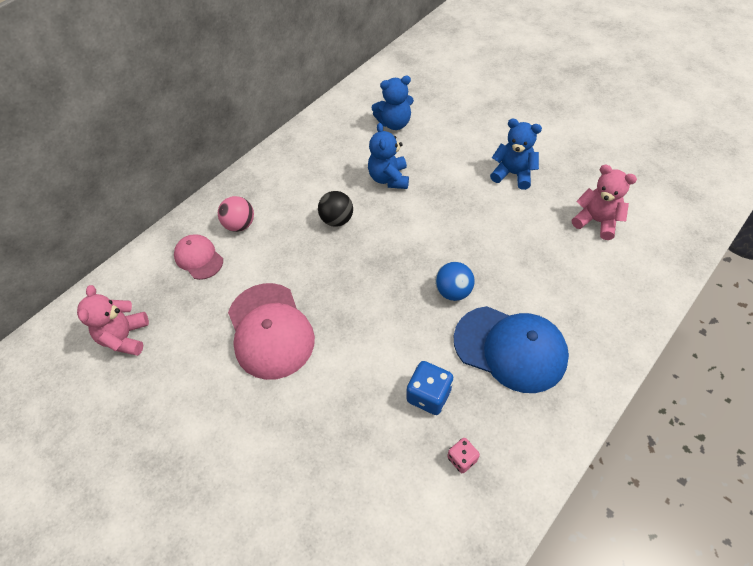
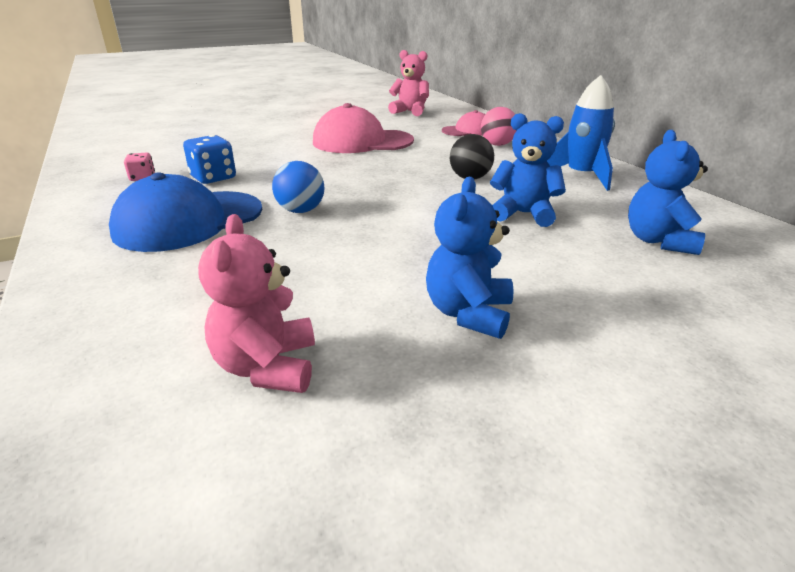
camera: 110 degrees right, 25 degrees down
(303, 163) = (581, 176): none -> blue rocket
(513, 174) = (468, 313): blue teddy bear -> blue teddy bear turned 150 degrees clockwise
(596, 221) = (267, 367): pink teddy bear -> pink teddy bear turned 120 degrees clockwise

